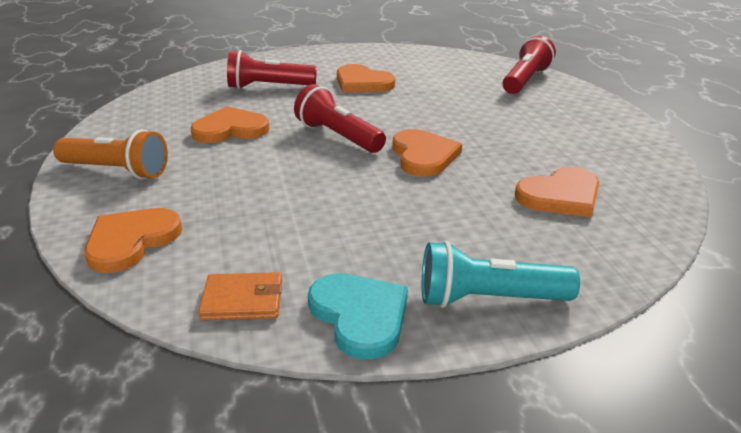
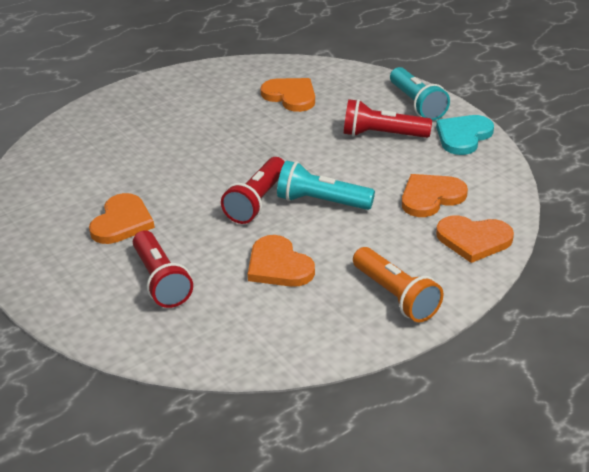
camera: 110 degrees left, 5 degrees up
(117, 171) = (396, 296): orange flashlight -> orange flashlight turned 150 degrees clockwise
(243, 300) = (485, 175): orange wallet -> none
(305, 167) = (321, 202): none -> turquoise flashlight
(423, 156) = (266, 154): orange heart -> orange heart (431, 197)
(525, 80) = (76, 133): red flashlight -> red flashlight (382, 135)

